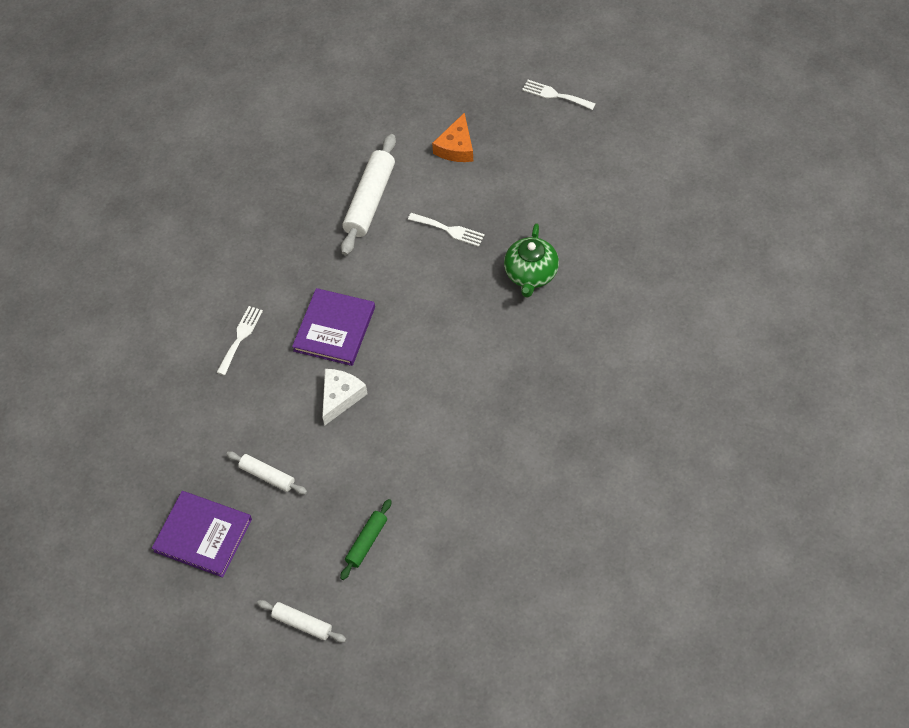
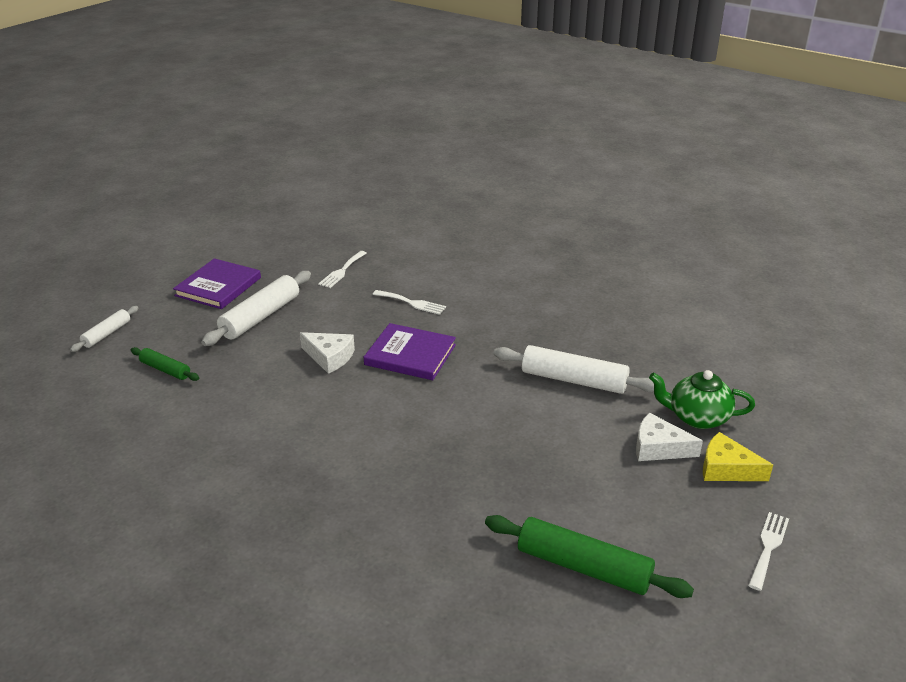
camera: 90 degrees right, 25 degrees down
(267, 476) = (260, 317): white rolling pin -> white rolling pin, size x1.79
(449, 230) = (532, 437): white fork -> white fork (342, 271)
(456, 147) = (659, 448): orange cheese -> white cheese
(477, 108) = (727, 468): none -> yellow cheese
(531, 274) = (460, 502): green teapot -> green teapot (697, 417)
(587, 198) = (583, 567): none -> green rolling pin

